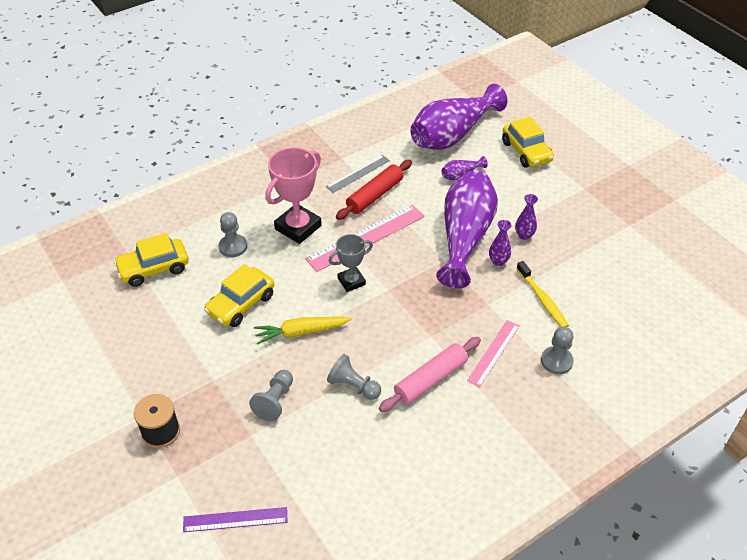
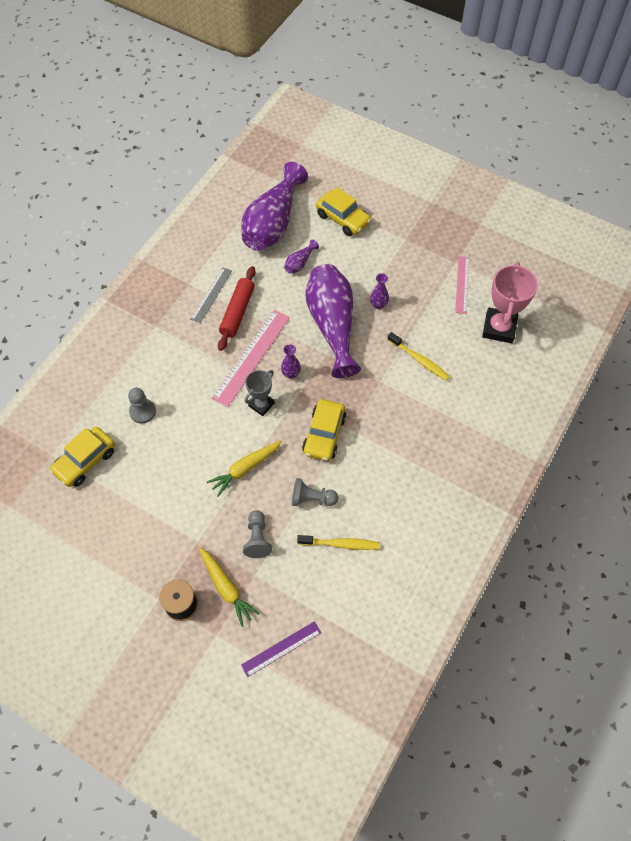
camera: 25 degrees left, 15 degrees up
(215, 435) = (226, 588): none -> yellow carrot
(241, 304) = (181, 463): yellow car -> yellow car (324, 435)
(298, 227) = (188, 370): pink trophy -> pink trophy (499, 328)
(359, 442) = (341, 544): none -> yellow toothbrush
(430, 379) = (368, 467): pink rolling pin -> none
(493, 352) = (404, 423): pink ruler -> pink ruler (462, 284)
(498, 261) = (369, 338): purple vase -> purple vase (291, 374)
(556, 361) = (453, 411): grey pawn -> none

